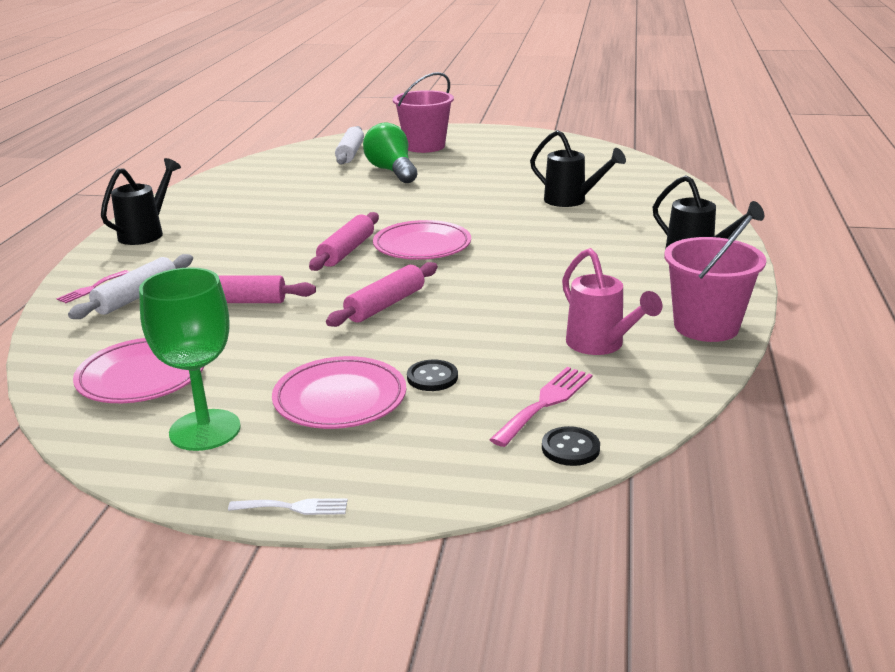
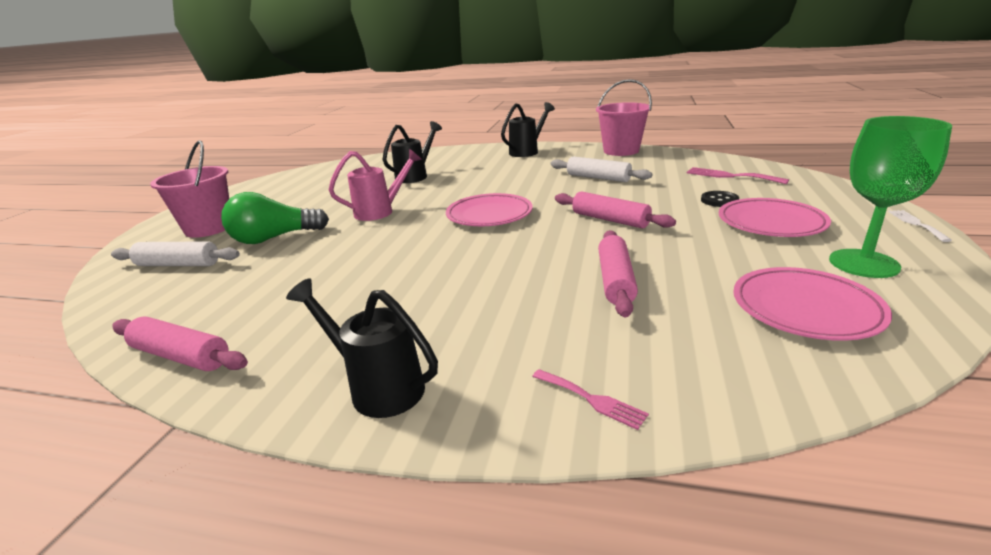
camera: 85 degrees left, 0 degrees up
(136, 297) = (615, 350): white rolling pin -> white rolling pin (598, 178)
(346, 251) = (492, 242): pink rolling pin -> pink rolling pin (181, 356)
(570, 448) = (774, 171): black button -> none
(601, 346) = (653, 167): pink watering can -> pink watering can (381, 211)

